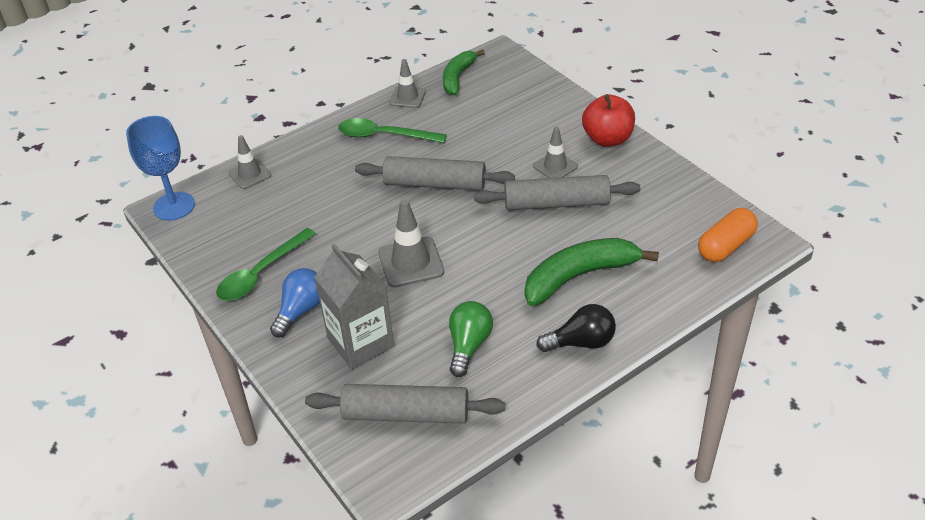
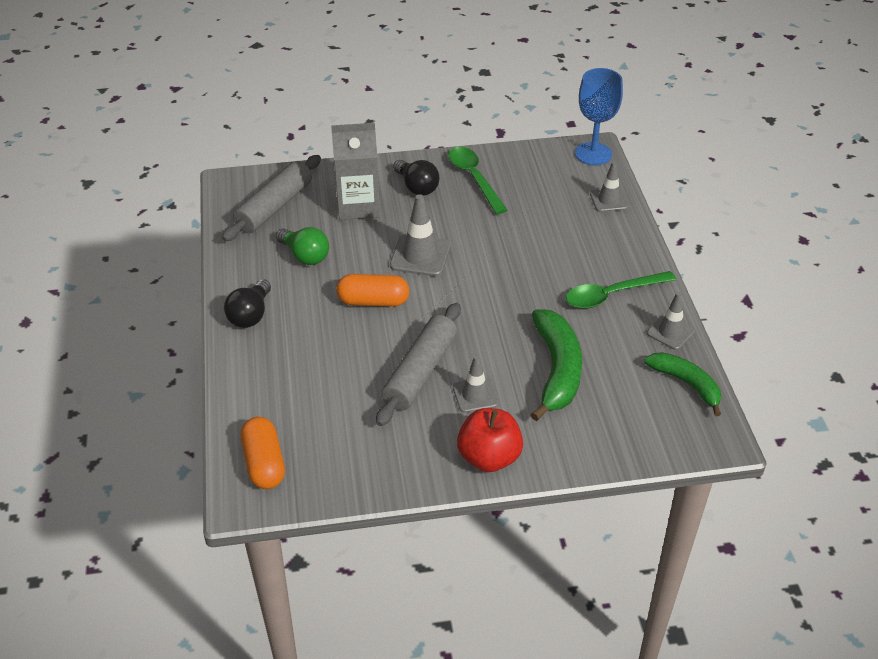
camera: 115 degrees right, 0 degrees up
(300, 310) = (417, 187): blue light bulb -> black light bulb
(384, 136) = (612, 295): green spoon -> green spoon turned 150 degrees counterclockwise
(435, 184) = (511, 303): grey rolling pin -> none
(496, 266) = (373, 301): none -> orange capsule
(579, 276) = (318, 345): green banana -> green banana (556, 370)

